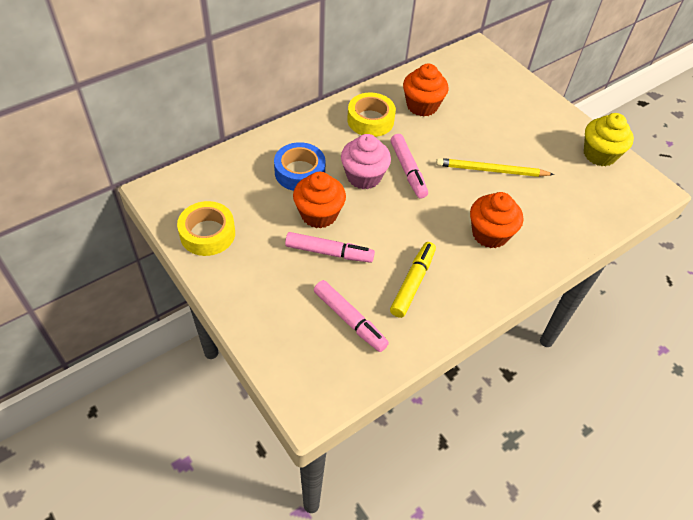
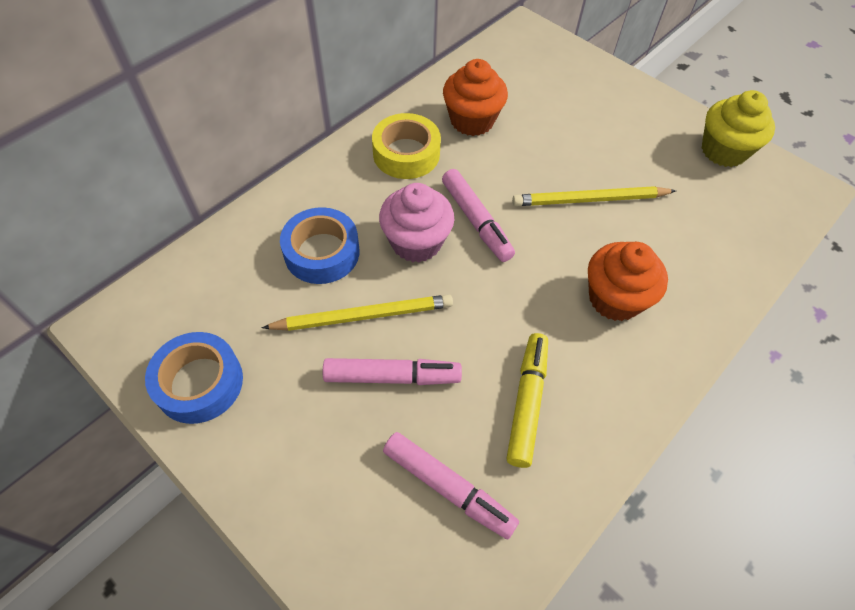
camera: 10 degrees left, 5 degrees up
(207, 234) = (199, 383): yellow tape -> blue tape
(319, 214) = (364, 316): orange cupcake -> yellow pencil

